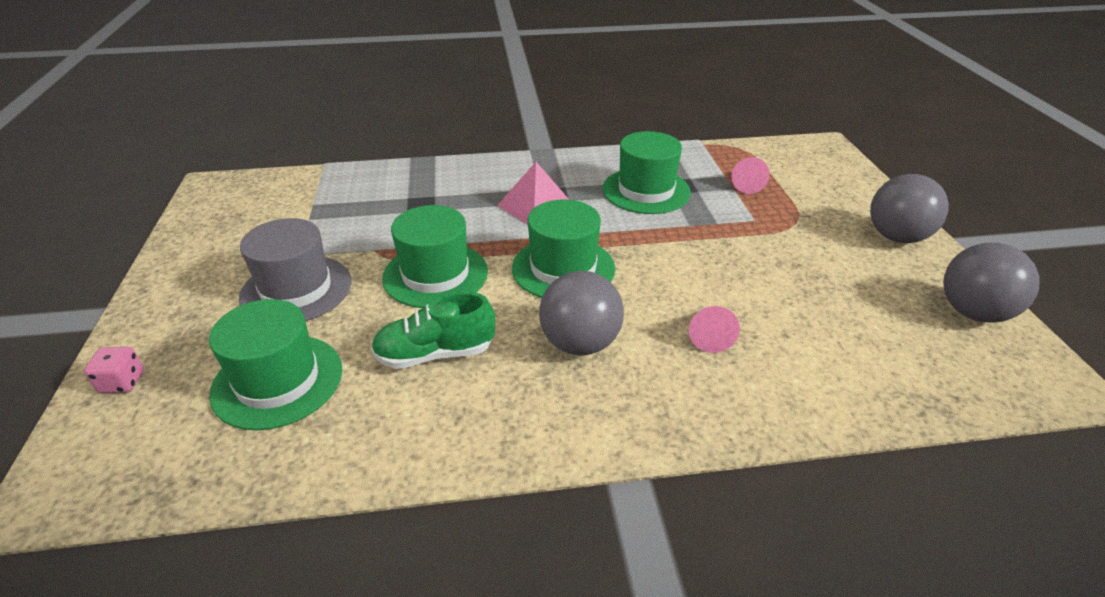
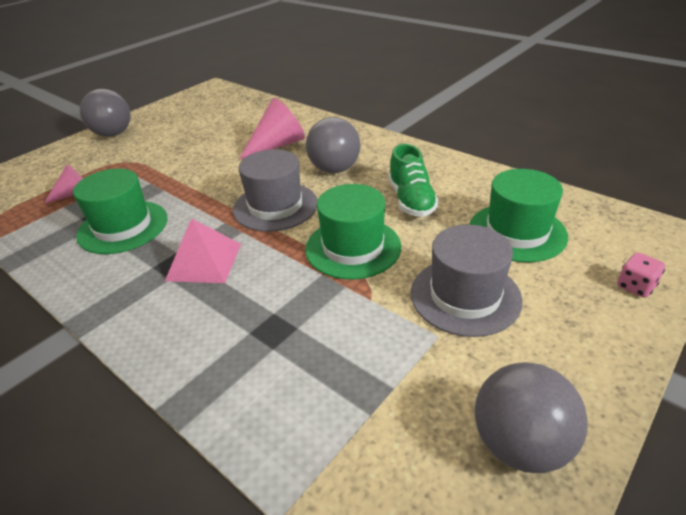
camera: 130 degrees left, 0 degrees up
(435, 354) = (411, 200): green shoe -> green shoe turned 45 degrees clockwise
(563, 268) = (275, 206): green hat -> grey hat
(709, 336) = (278, 145): pink cone -> pink cone, size x1.69
(973, 312) = (176, 106): grey ball -> grey ball (520, 444)

